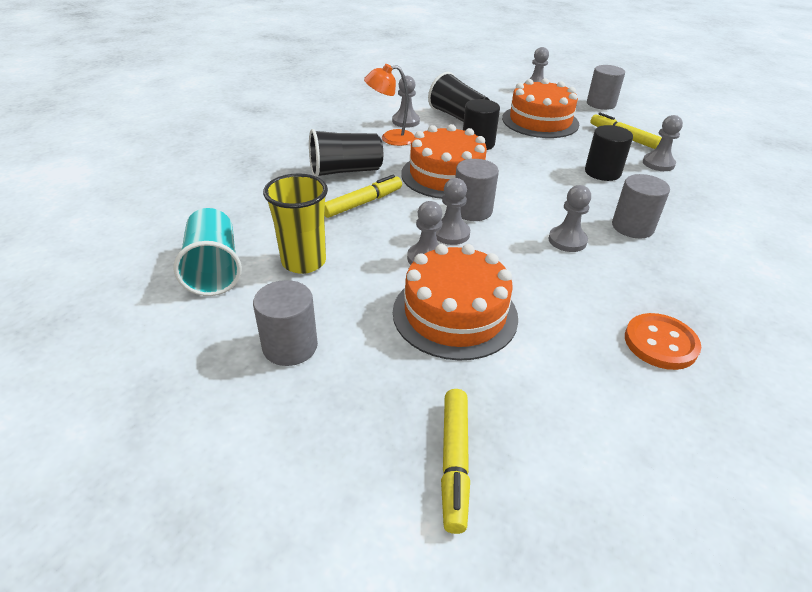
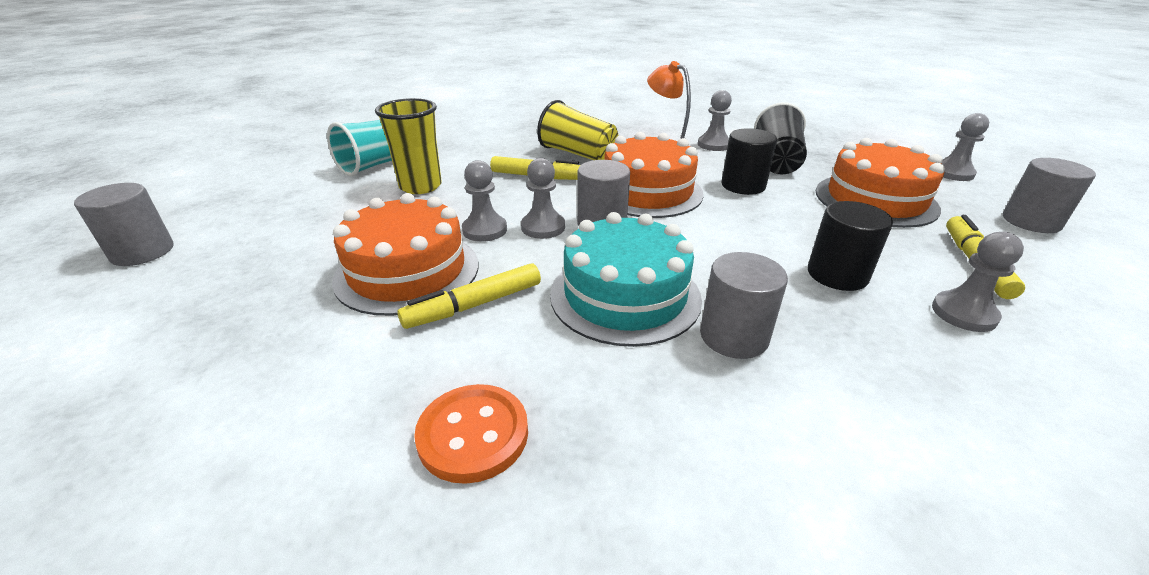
camera: 55 degrees right, 5 degrees down
(290, 346) = (305, 219): grey cylinder -> grey cylinder (142, 252)
(345, 171) = (578, 154): black cup -> yellow cup
(454, 461) = (185, 339): yellow marker -> yellow marker (475, 305)
(567, 240) = (625, 295): grey pawn -> turquoise cake

